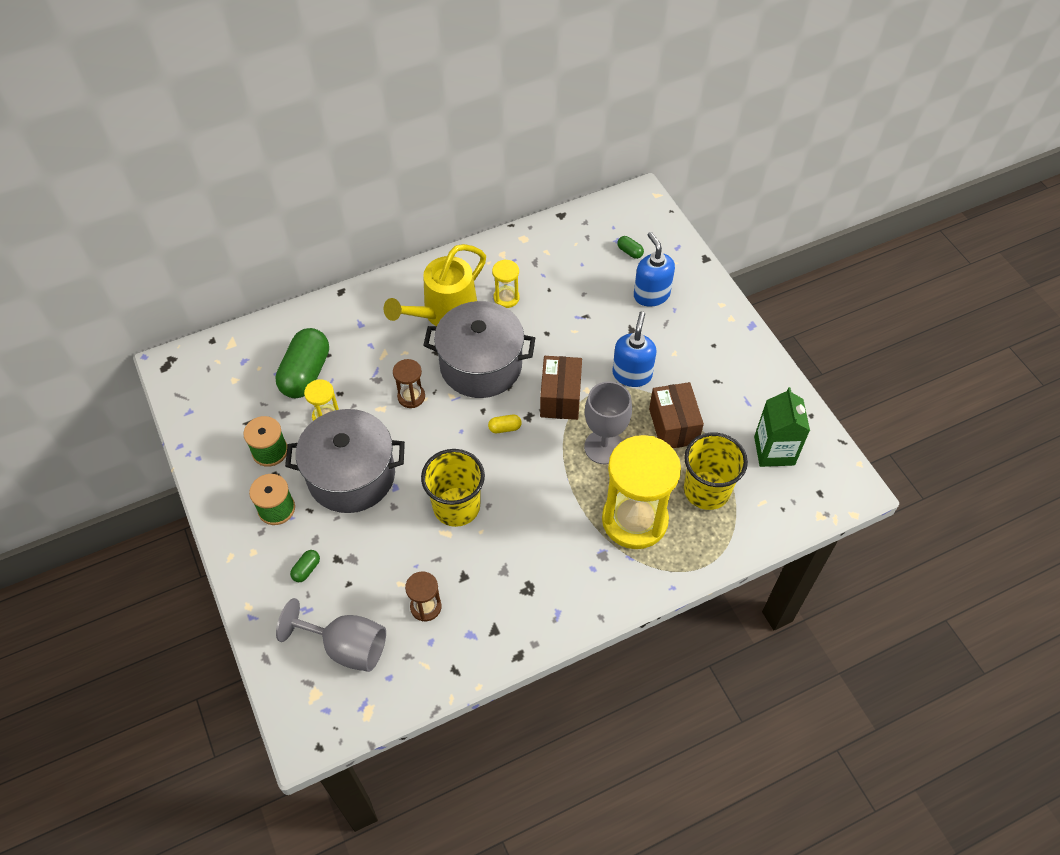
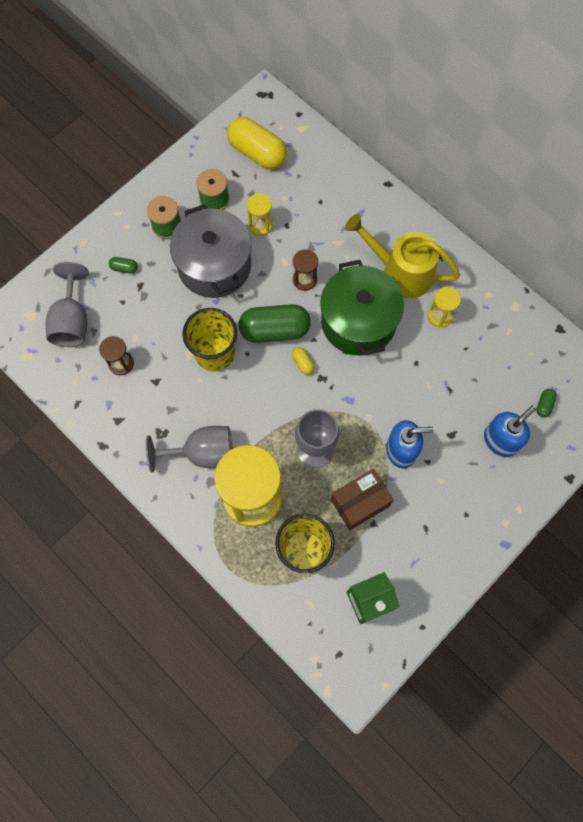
camera: 70 degrees right, 15 degrees up
(236, 393) = (257, 153): none -> yellow capsule
(306, 374) = (295, 193): green capsule -> green capsule (274, 330)
(481, 365) = (358, 321): grey pot -> green pot
(560, 398) = (351, 397): brown box -> none
(567, 553) = (202, 453): none -> grey goblet

